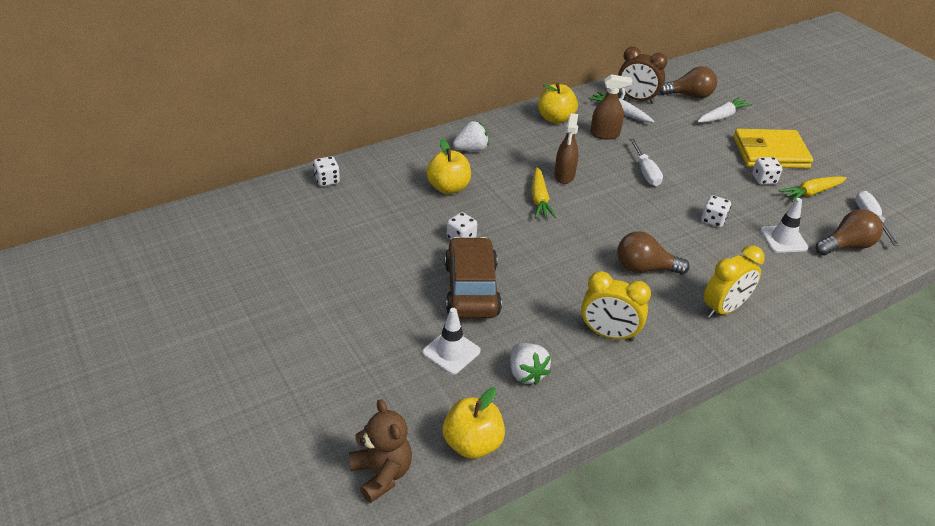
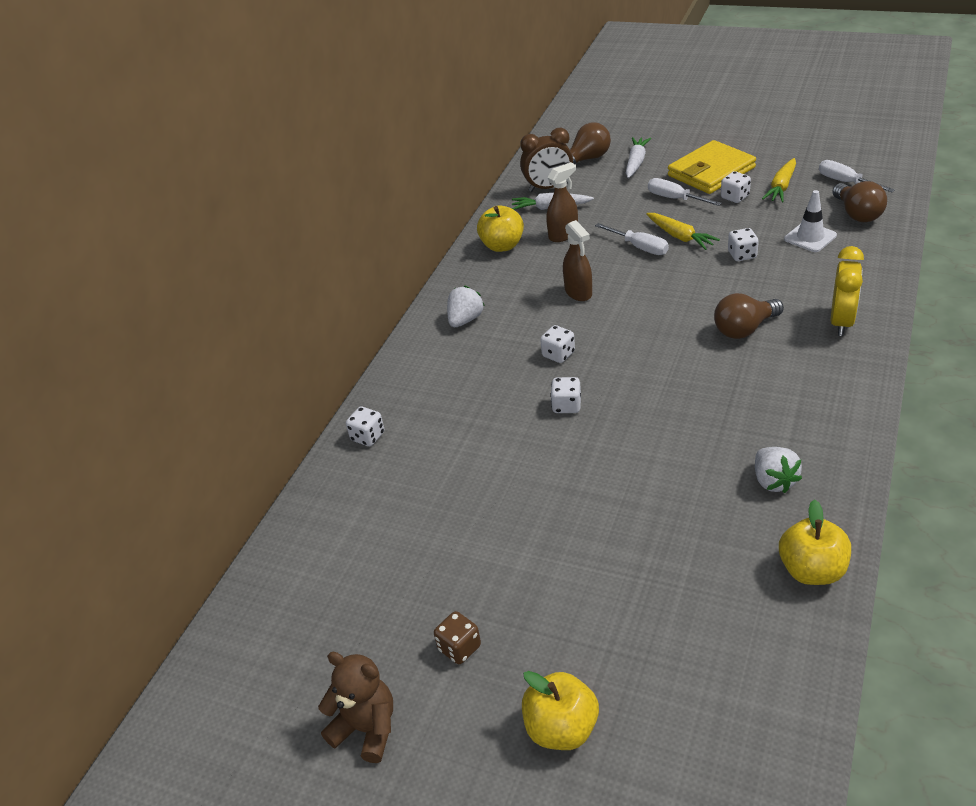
camera: 30 degrees left, 0 degrees up
(218, 328) = (459, 648): none -> brown dice
(381, 474) = (779, 654): brown teddy bear -> brown teddy bear (366, 729)
(448, 188) = (493, 368): yellow apple -> yellow apple (561, 729)
(451, 352) = (692, 509): white traffic cone -> none
(471, 289) = (636, 443): brown car -> none
(499, 205) = (558, 354): none -> white dice
(526, 373) = (773, 481): white strawberry -> white strawberry turned 45 degrees clockwise
(539, 199) = (585, 326): yellow carrot -> yellow carrot (680, 237)
(608, 334) = (789, 402): yellow clock -> none
(716, 155) = (674, 198): none -> white screwdriver
(846, 246) = (857, 214): brown light bulb -> brown light bulb turned 135 degrees clockwise

